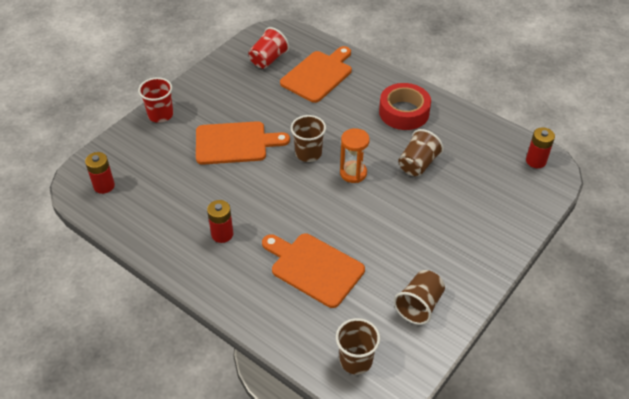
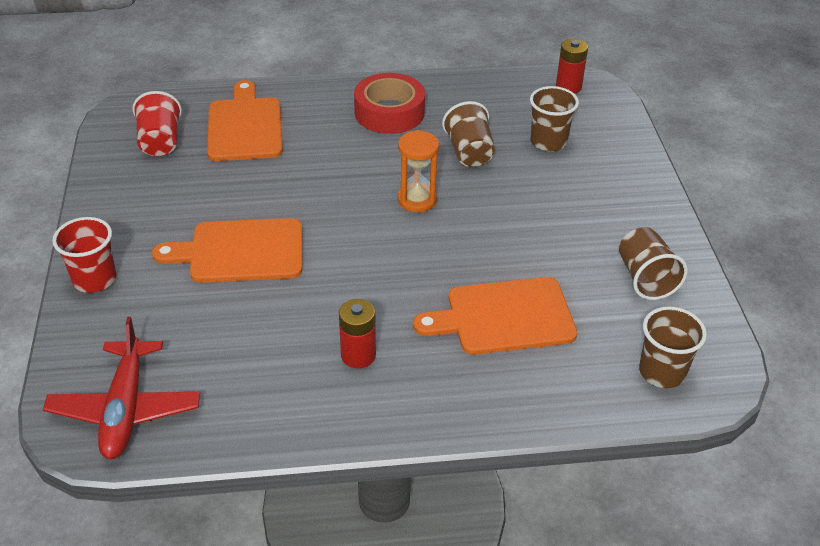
camera: 45 degrees left, 5 degrees down
(104, 186) = (125, 409): red battery -> red plane
(235, 143) = (240, 251): orange cutting board -> orange cutting board turned 135 degrees counterclockwise
(308, 153) = (342, 210): brown cup -> brown cup (548, 142)

